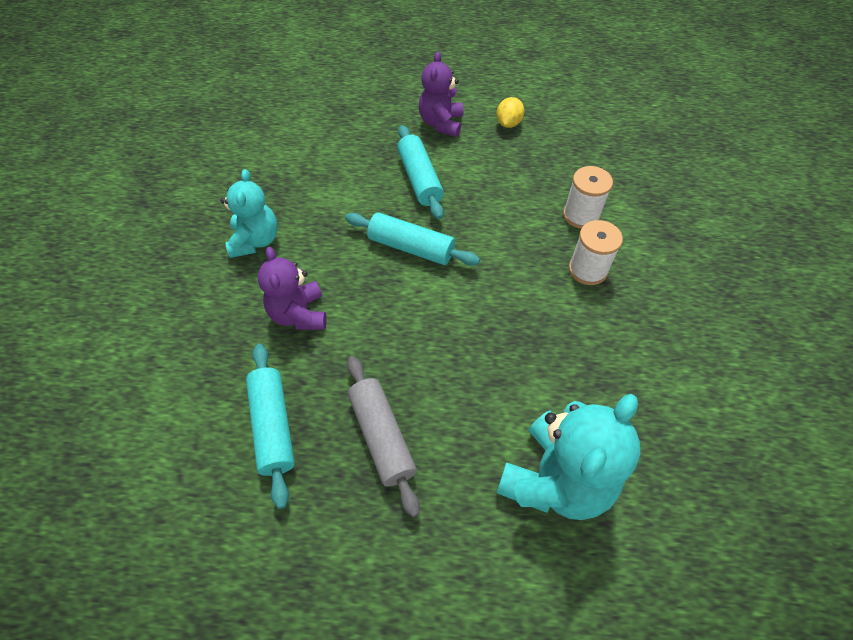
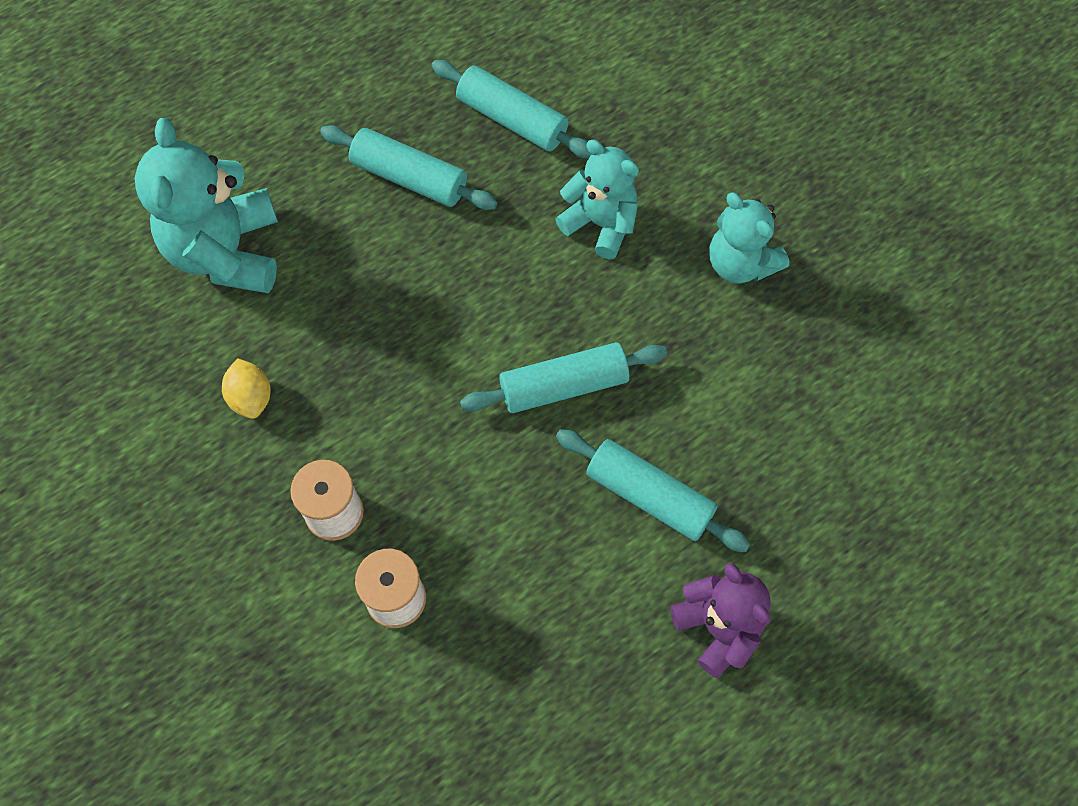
camera: 140 degrees right, 10 degrees up
(299, 314) = (600, 223): purple teddy bear -> turquoise teddy bear
(382, 437) = (409, 178): grey rolling pin -> turquoise rolling pin
(508, 123) = (623, 710): yellow lemon -> yellow lemon (251, 397)

